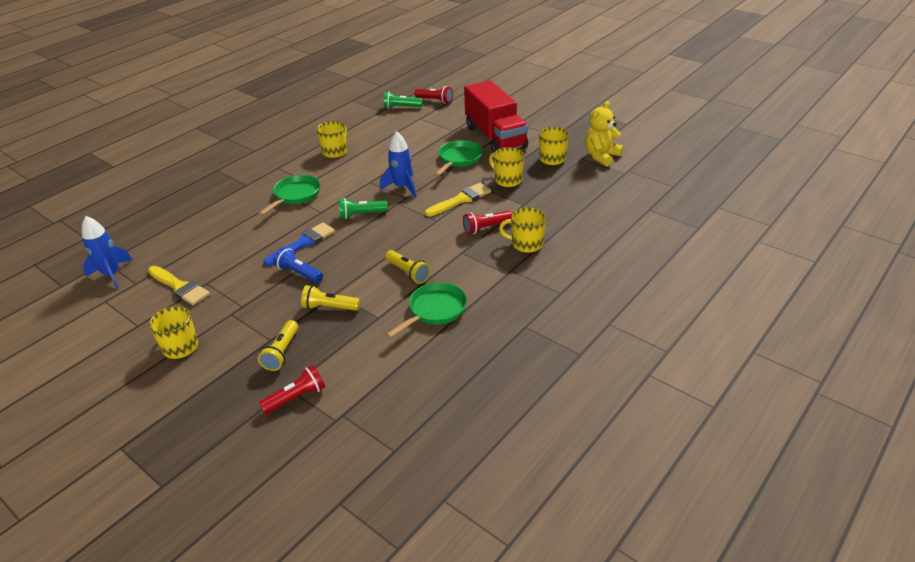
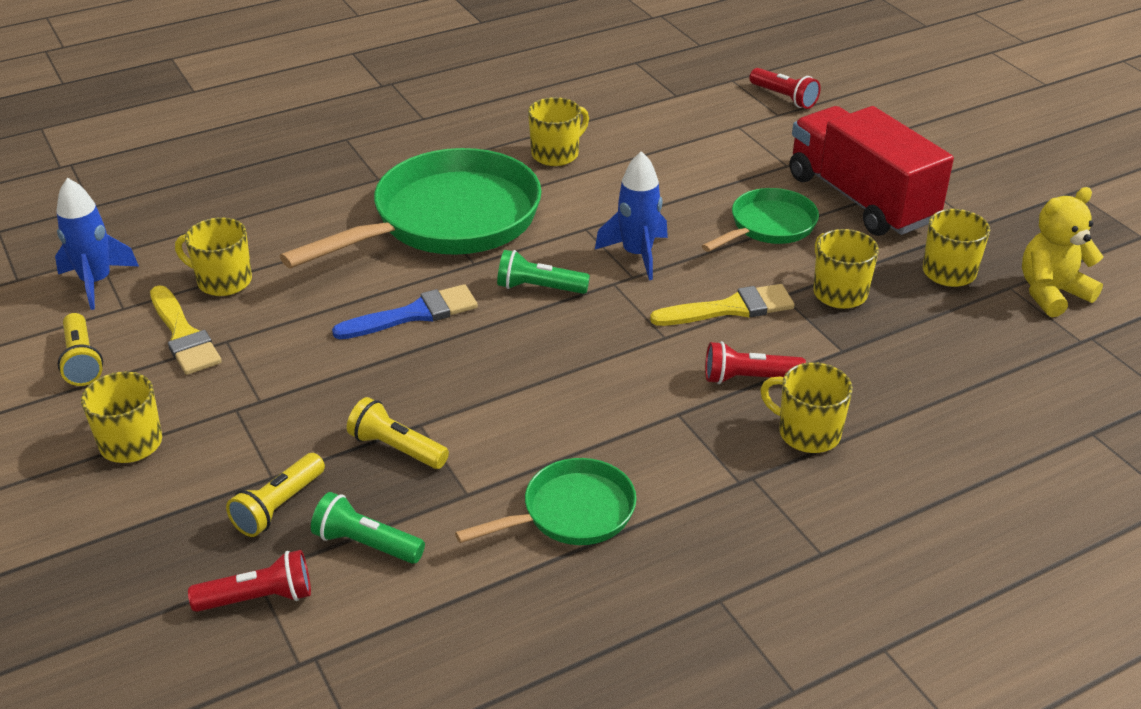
camera: 20 degrees right, 0 degrees up
(187, 255) = (223, 281): none -> yellow mug
(295, 195) = (448, 220): green pan -> green pan, size x1.93
(299, 273) = (380, 368): blue flashlight -> none
(401, 107) = (715, 97): green flashlight -> green flashlight (366, 544)
(408, 273) = (563, 424): yellow flashlight -> yellow flashlight (82, 361)
(495, 137) = (860, 199): red truck -> red truck turned 150 degrees clockwise

